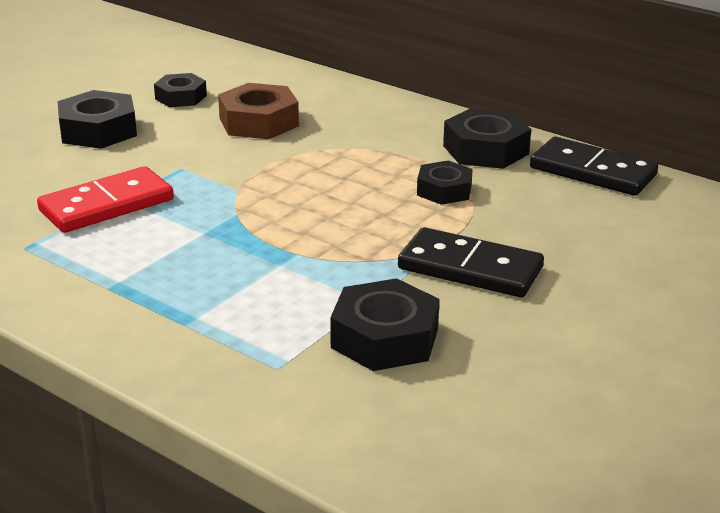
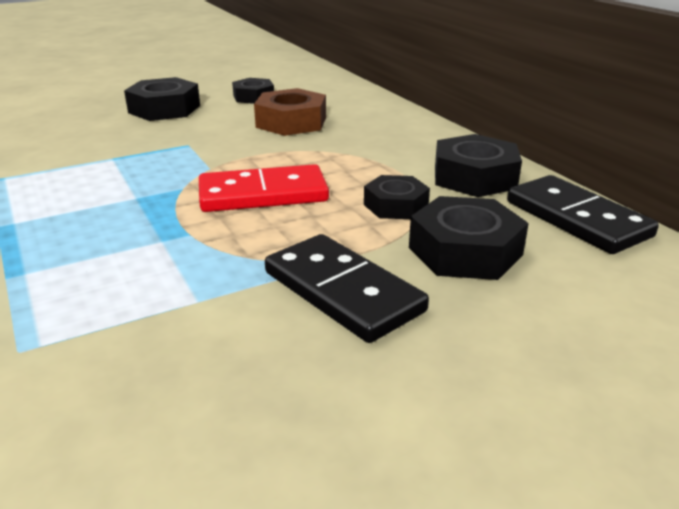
camera: 25 degrees right, 0 degrees up
(106, 205) = (94, 160): red domino -> red domino (263, 194)
(384, 338) = (164, 349): black nut -> black nut (465, 251)

